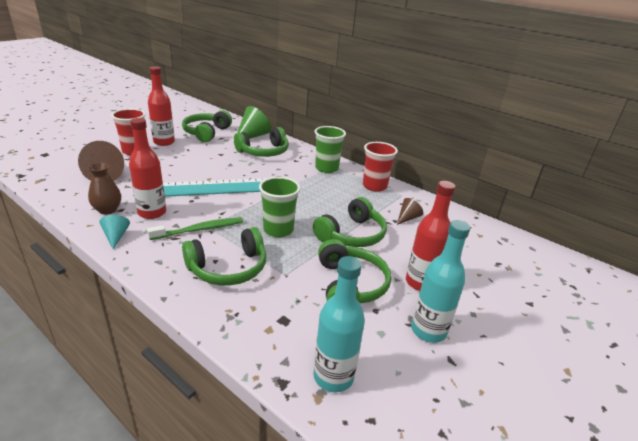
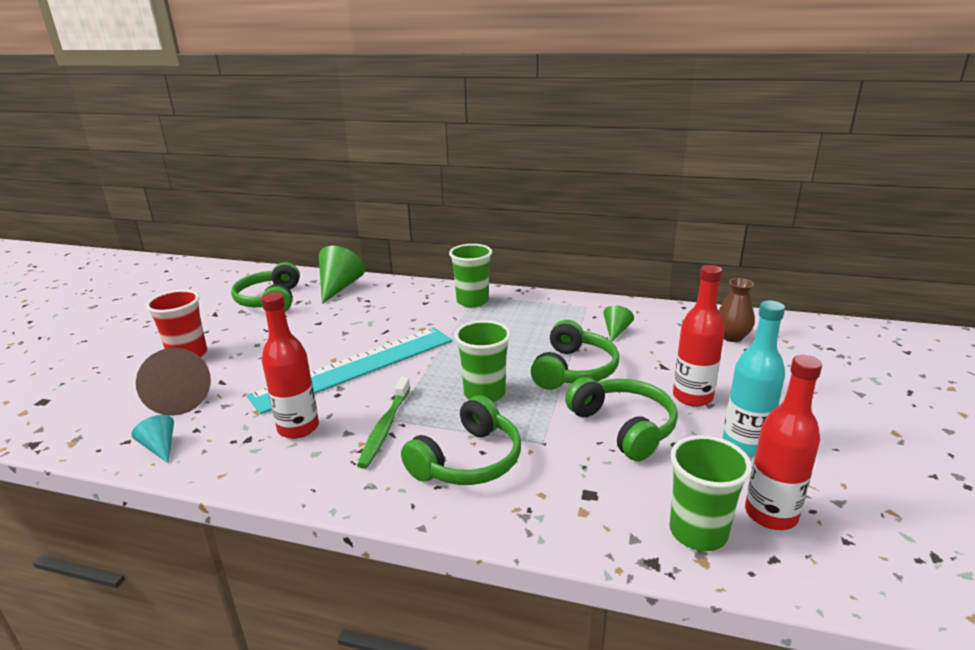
camera: 20 degrees left, 5 degrees down
(107, 210) = (229, 446): brown vase -> brown vase (732, 337)
(116, 236) = (278, 476): turquoise cone -> turquoise cone (160, 447)
(164, 142) = (220, 330): red bottle -> red bottle (770, 514)
(199, 230) = (385, 427): green toothbrush -> green toothbrush turned 150 degrees clockwise
(264, 152) = (374, 303): green headphones -> none
(333, 376) = (698, 532): turquoise bottle -> green cup
(374, 186) = (547, 306): red cup -> none
(407, 218) = (616, 331): brown cone -> green cone

